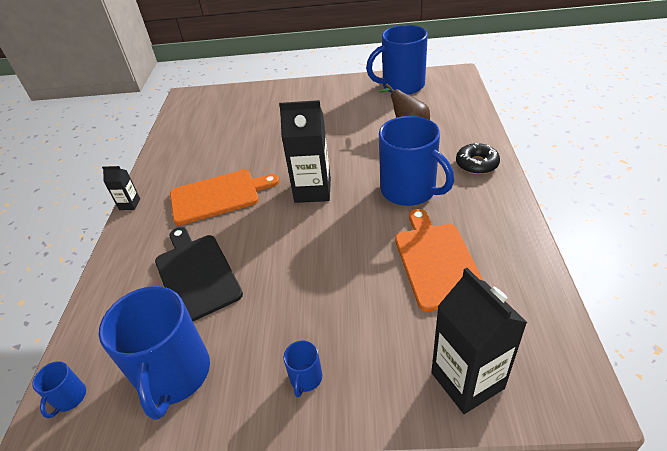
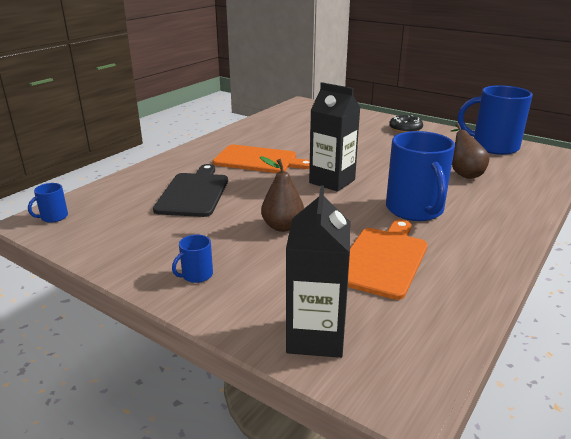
camera: 30 degrees right, 15 degrees down
(129, 204) = (196, 144): black carton -> none
(174, 375) = (119, 234): blue mug -> none
(323, 271) = (282, 227): none -> brown pear
(476, 164) = (504, 217): black donut -> black donut (405, 129)

